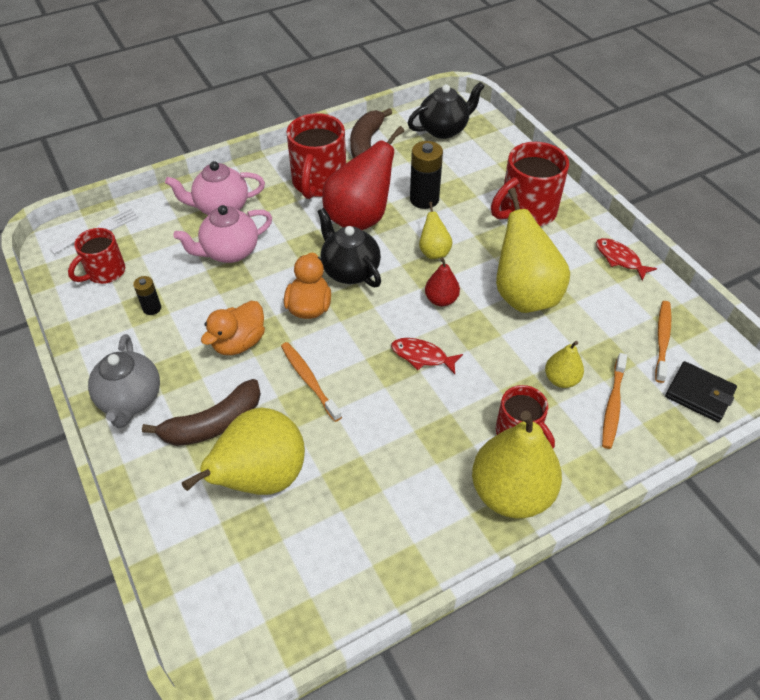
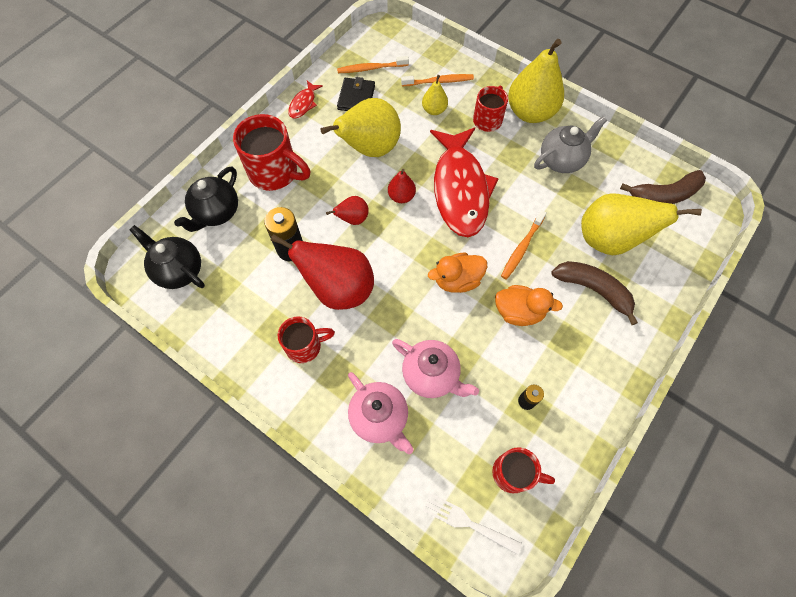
camera: 115 degrees left, 15 degrees up
(131, 400) = (613, 358): grey teapot -> grey teapot (561, 160)
(318, 183) = (305, 346): red mug -> red mug, size x0.62
(350, 271) = (404, 269): black teapot -> black teapot (216, 213)
(366, 144) = (228, 330): brown banana -> brown banana (664, 195)
(422, 356) = (460, 189): red fish -> red fish, size x2.41
(434, 252) = (353, 219): yellow pear -> red pear
(699, 394) = (406, 45): black wallet -> black wallet (356, 97)

